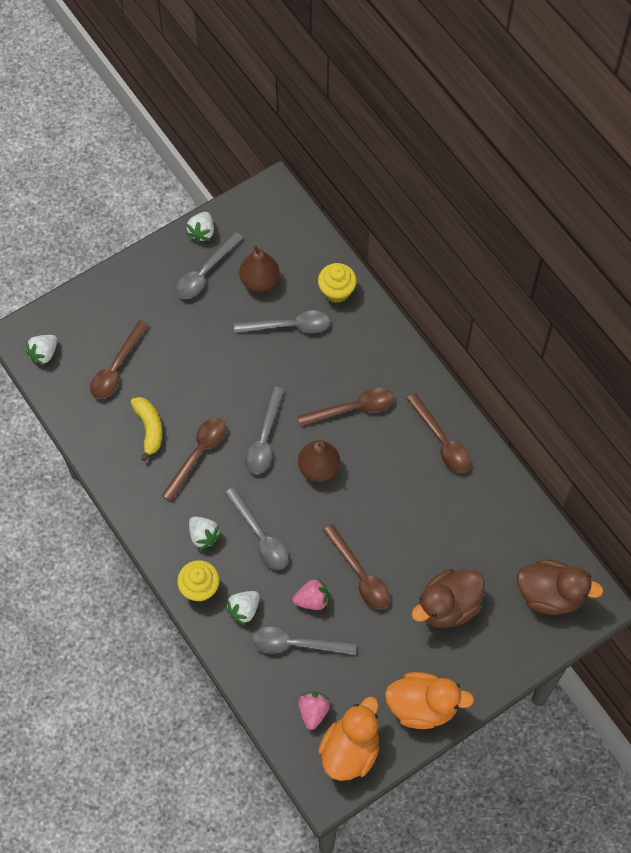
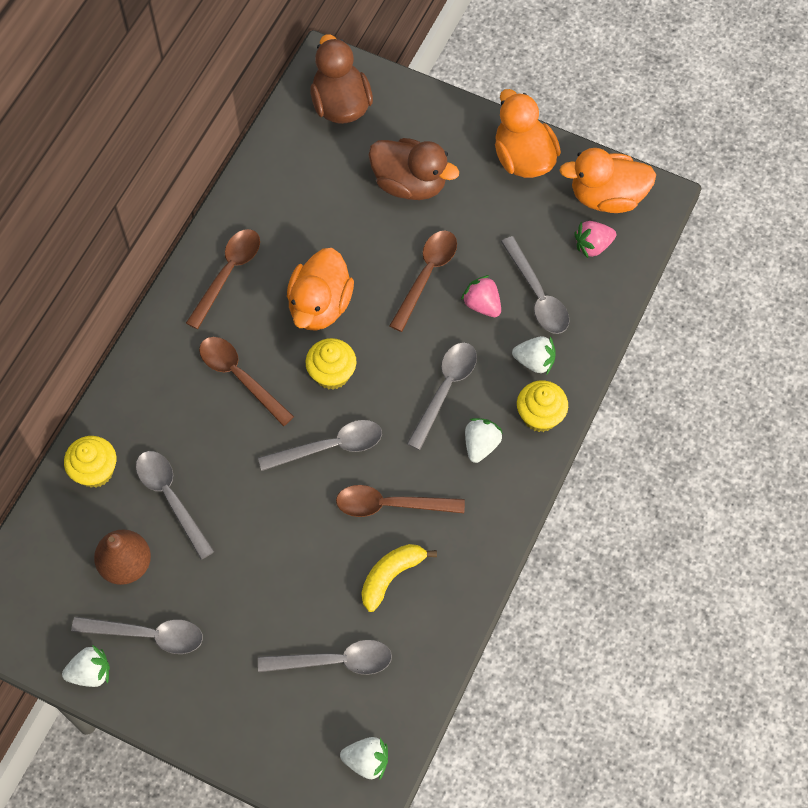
camera: 120 degrees left, 0 degrees up
(117, 367) = (335, 661): brown spoon -> grey spoon
(318, 468) = (332, 374): brown pear -> yellow cupcake
(378, 488) = (320, 305): none -> orange duck

